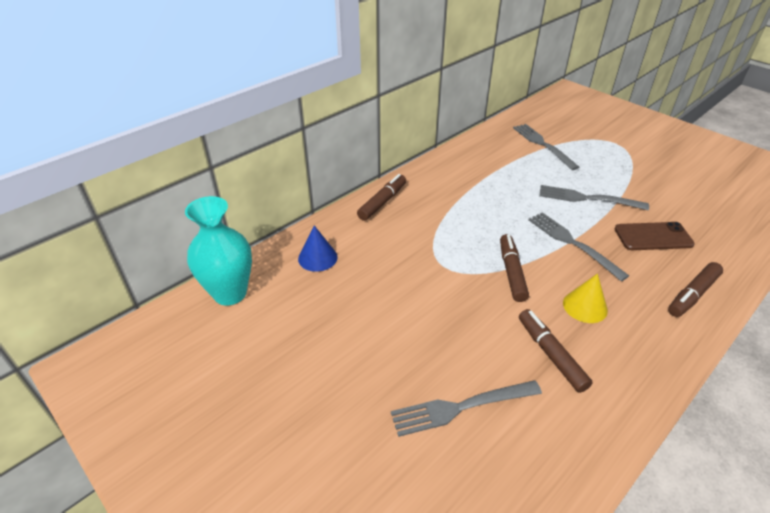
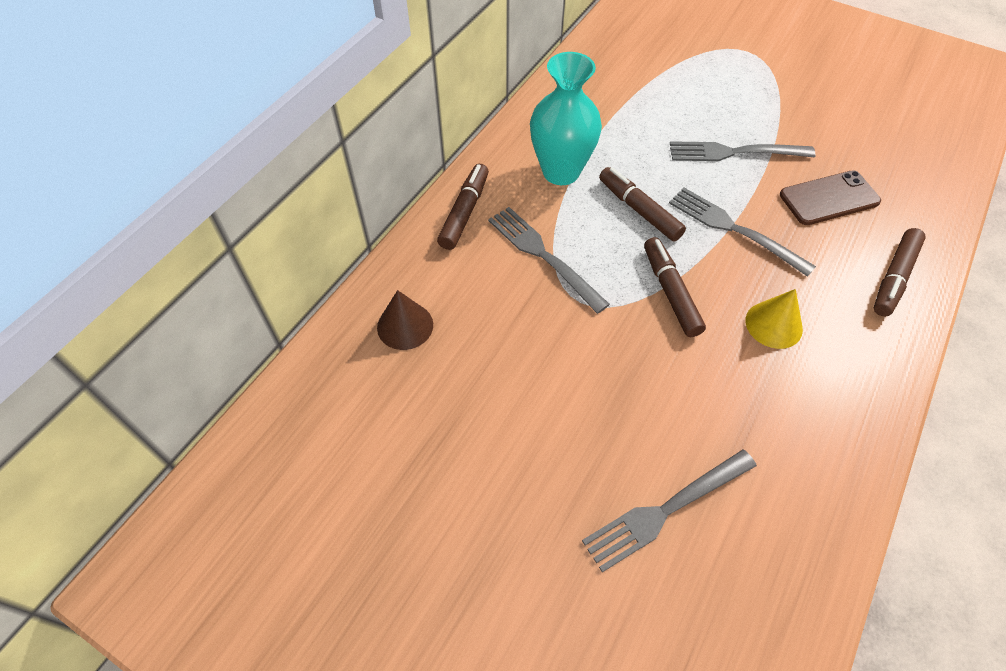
camera: 15 degrees left, 15 degrees up
(230, 293) = (301, 413): turquoise vase -> turquoise vase (561, 172)
(317, 258) = (405, 326): blue cone -> brown cone
(543, 145) = (654, 71): grey fork -> grey fork (543, 256)
(550, 354) = (751, 405): brown marker -> brown marker (639, 210)

